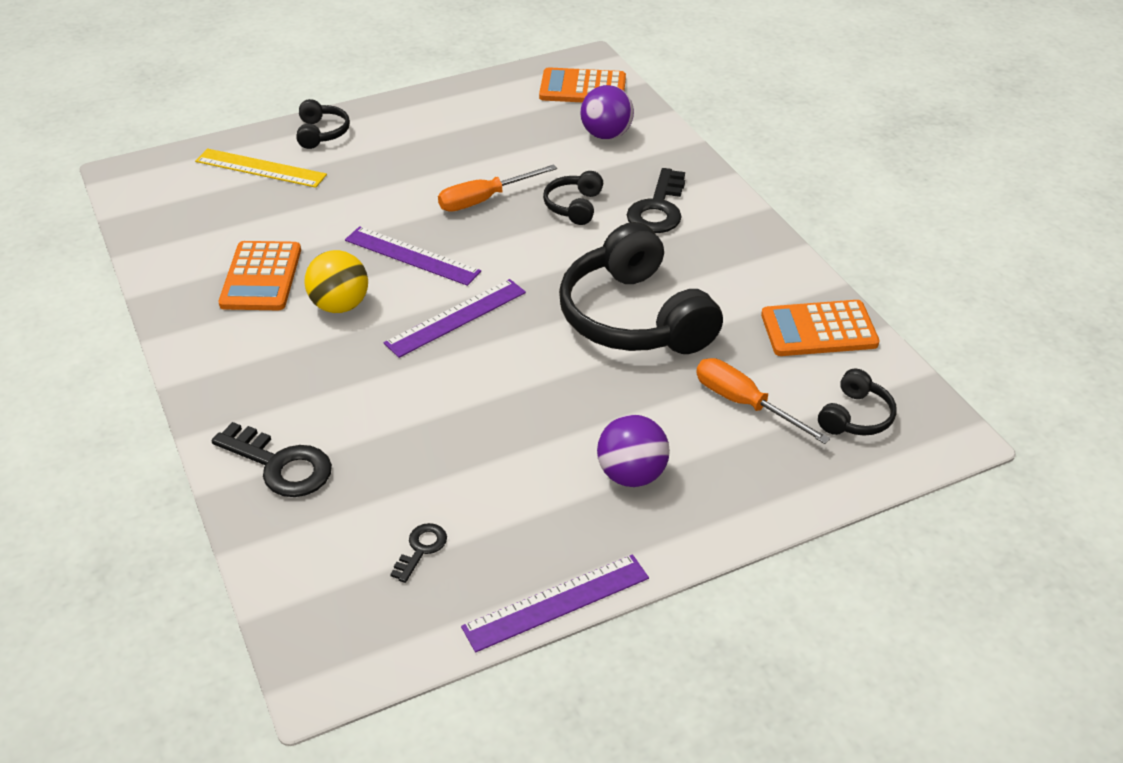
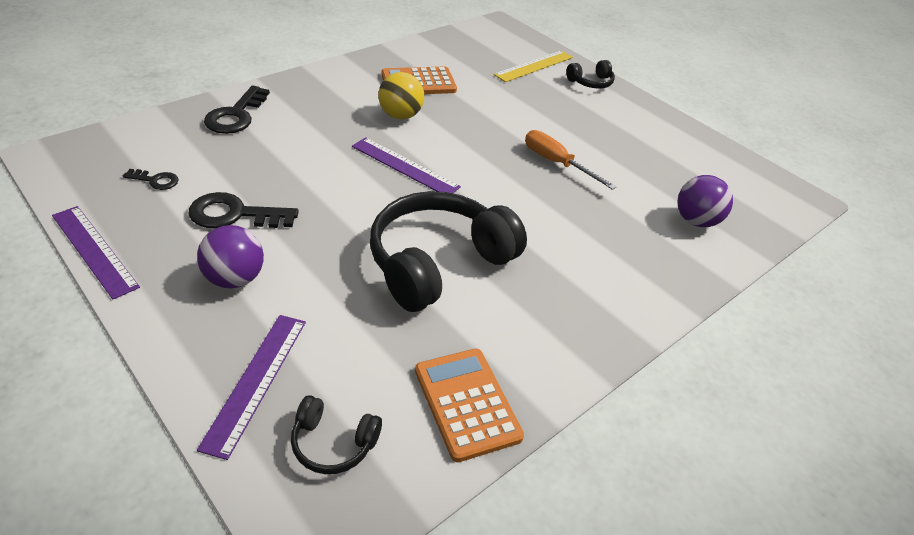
camera: 70 degrees right, 0 degrees up
(260, 168) = (534, 66): yellow ruler -> yellow ruler turned 45 degrees clockwise
(412, 255) = (469, 138): purple ruler -> purple ruler (256, 381)
(574, 206) = (577, 212): black headphones -> none
(582, 88) = (757, 199): orange calculator -> none
(658, 208) = (604, 264): black key -> black key (235, 214)
(744, 403) = (337, 348): orange screwdriver -> none

